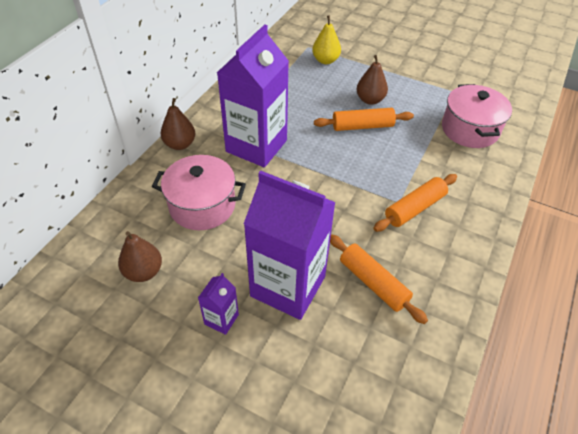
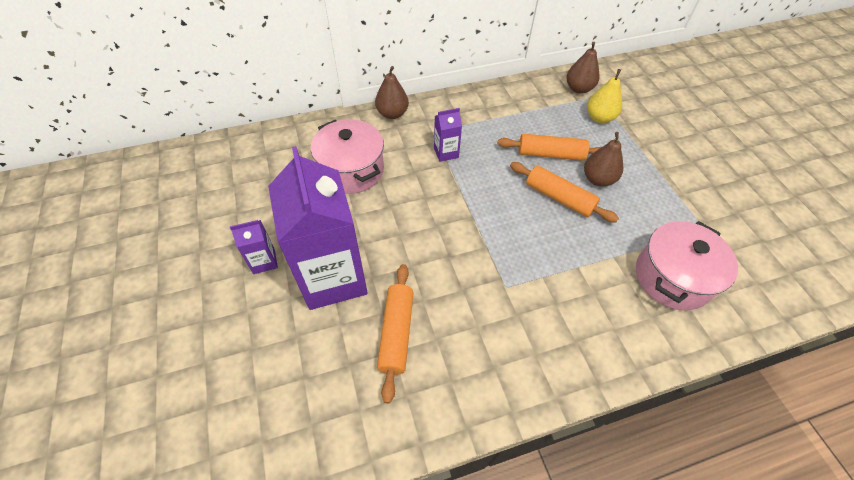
camera: 45 degrees right, 5 degrees up
(143, 272) = (261, 188): brown pear -> brown pear (578, 89)
(256, 146) = (446, 153): purple carton -> purple carton, size x0.43
(414, 208) = (513, 304): orange rolling pin -> orange rolling pin (550, 154)

